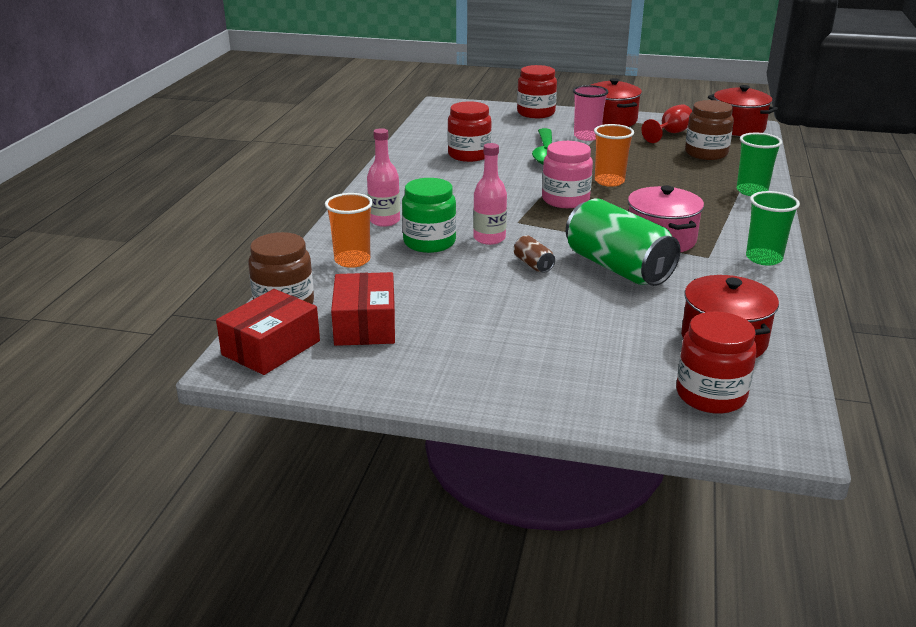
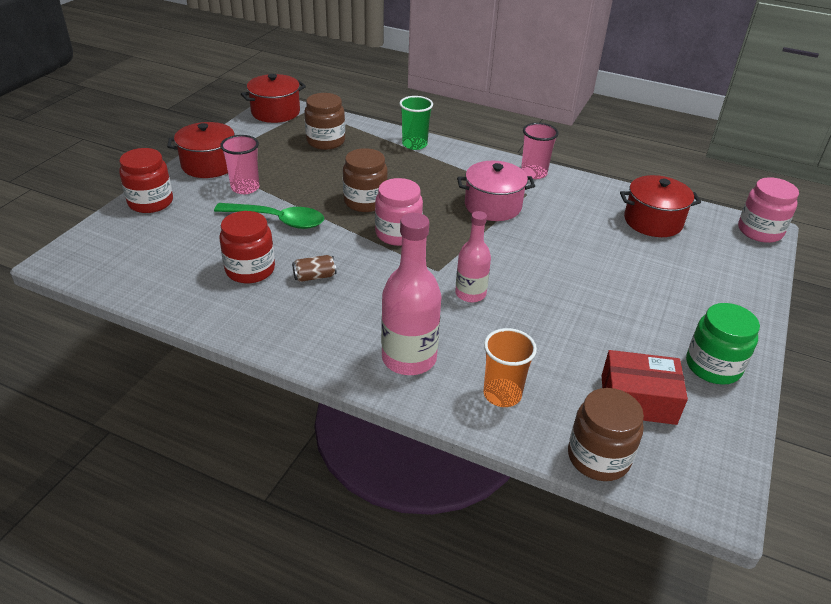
camera: 80 degrees left, 10 degrees up
(271, 348) = (685, 473): red box -> none
(384, 221) = (409, 358): pink bottle -> pink bottle, size x1.59
(429, 242) = (471, 333): green jar -> green jar (713, 366)
(533, 264) = (528, 279): brown can -> brown can (314, 276)
(609, 181) = (365, 202): orange cup -> brown jar
(618, 268) = (540, 238): green can -> none
(670, 134) = (268, 145): red goblet -> none
(711, 395) = (723, 245): red jar -> none
(763, 258) = (534, 173): green cup -> pink cup
(783, 433) = (759, 231): none -> pink jar

